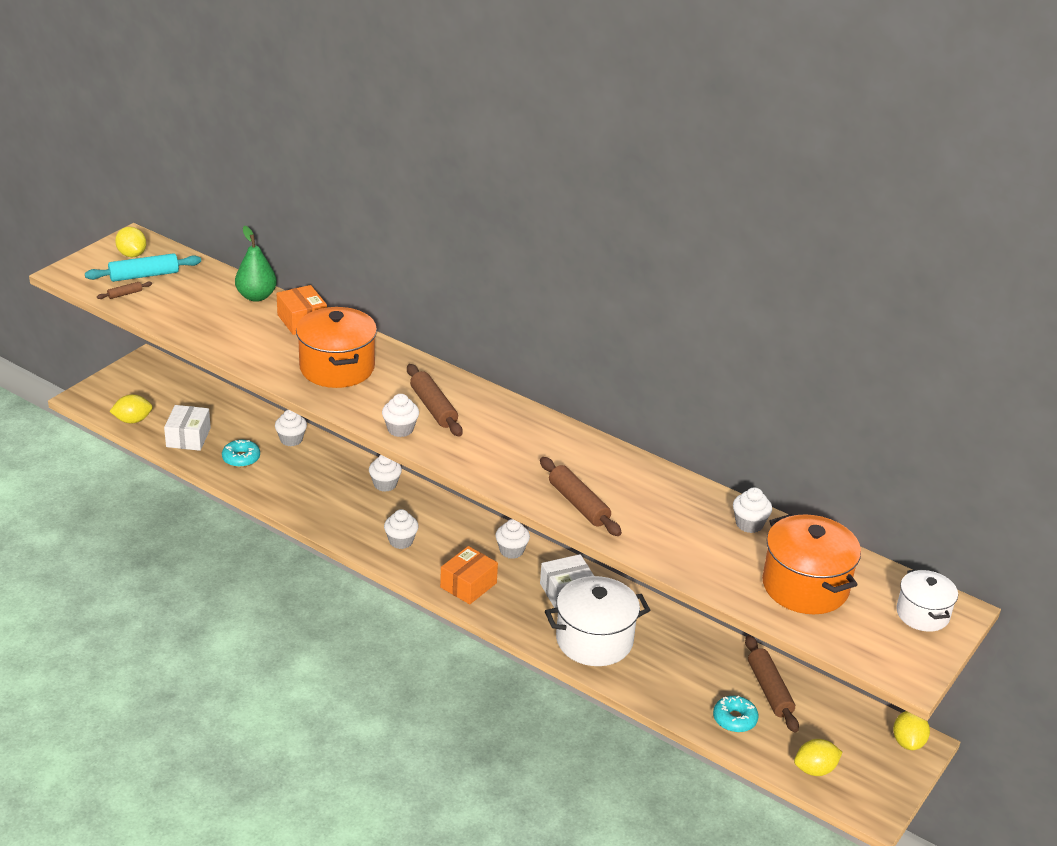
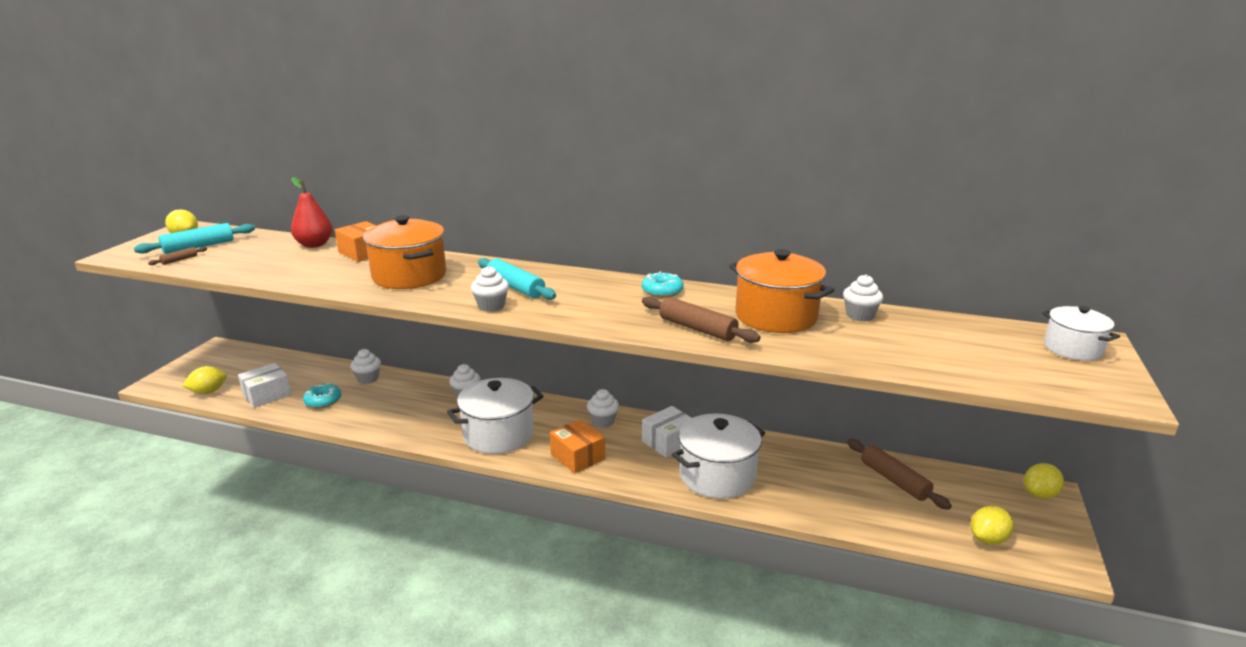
camera: 15 degrees left, 10 degrees down
(188, 437) = (267, 395): white box -> white box turned 60 degrees clockwise
(256, 296) = (314, 245): green pear -> red pear
(401, 541) = (498, 434): white cupcake -> white pot
(433, 407) = (515, 287): brown rolling pin -> turquoise rolling pin
(468, 585) = (577, 456): orange box -> orange box turned 60 degrees counterclockwise
(734, 719) = (885, 513): turquoise donut -> turquoise donut (662, 291)
(805, 586) = (954, 349): orange pot -> orange pot (776, 316)
(908, 742) = (1039, 494): yellow lemon -> yellow lemon turned 60 degrees clockwise

